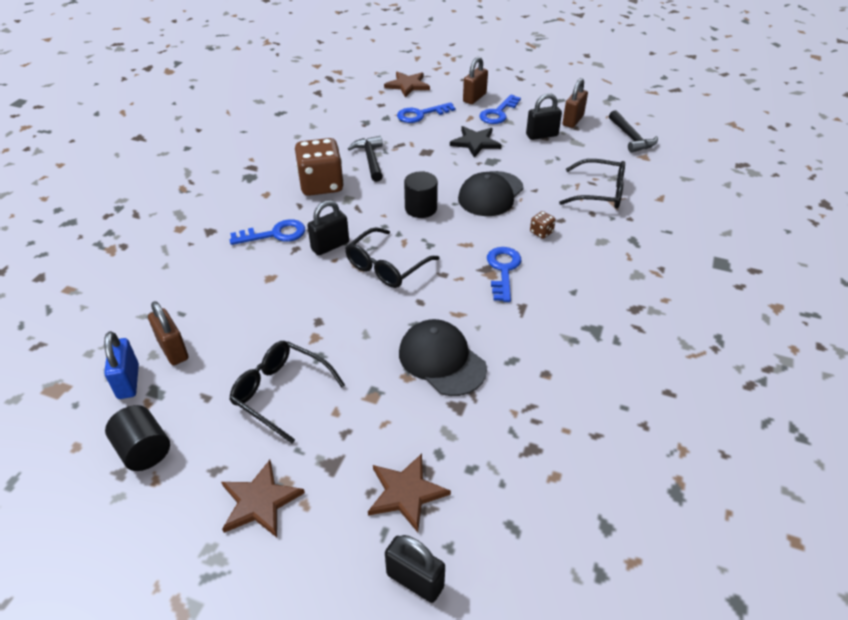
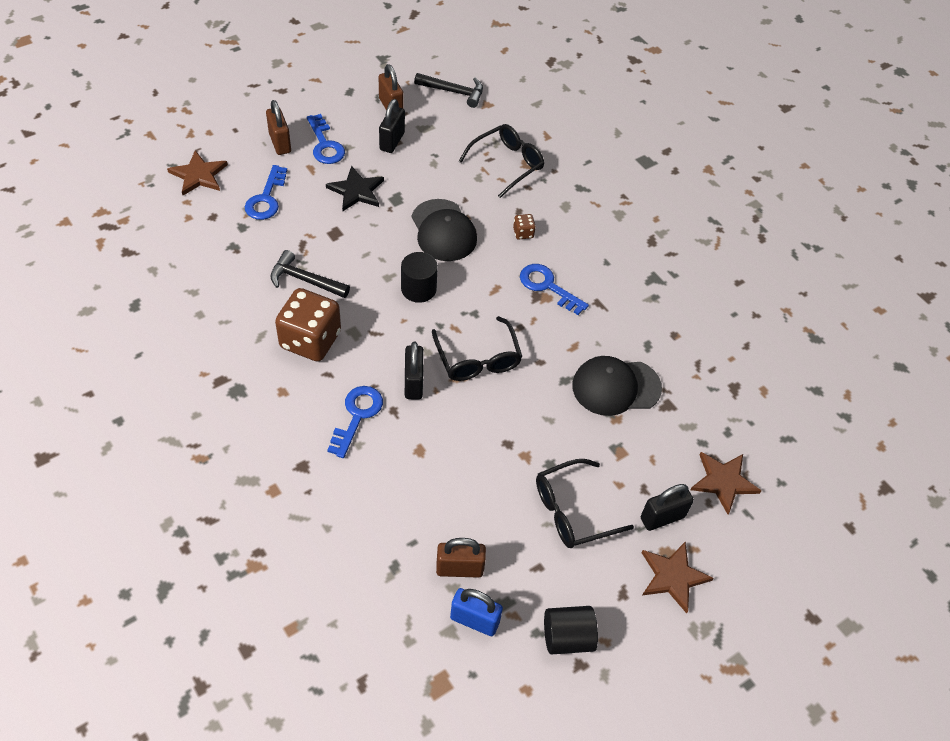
camera: 60 degrees left, 10 degrees up
(415, 580) = (794, 516): black padlock -> black padlock (662, 517)

